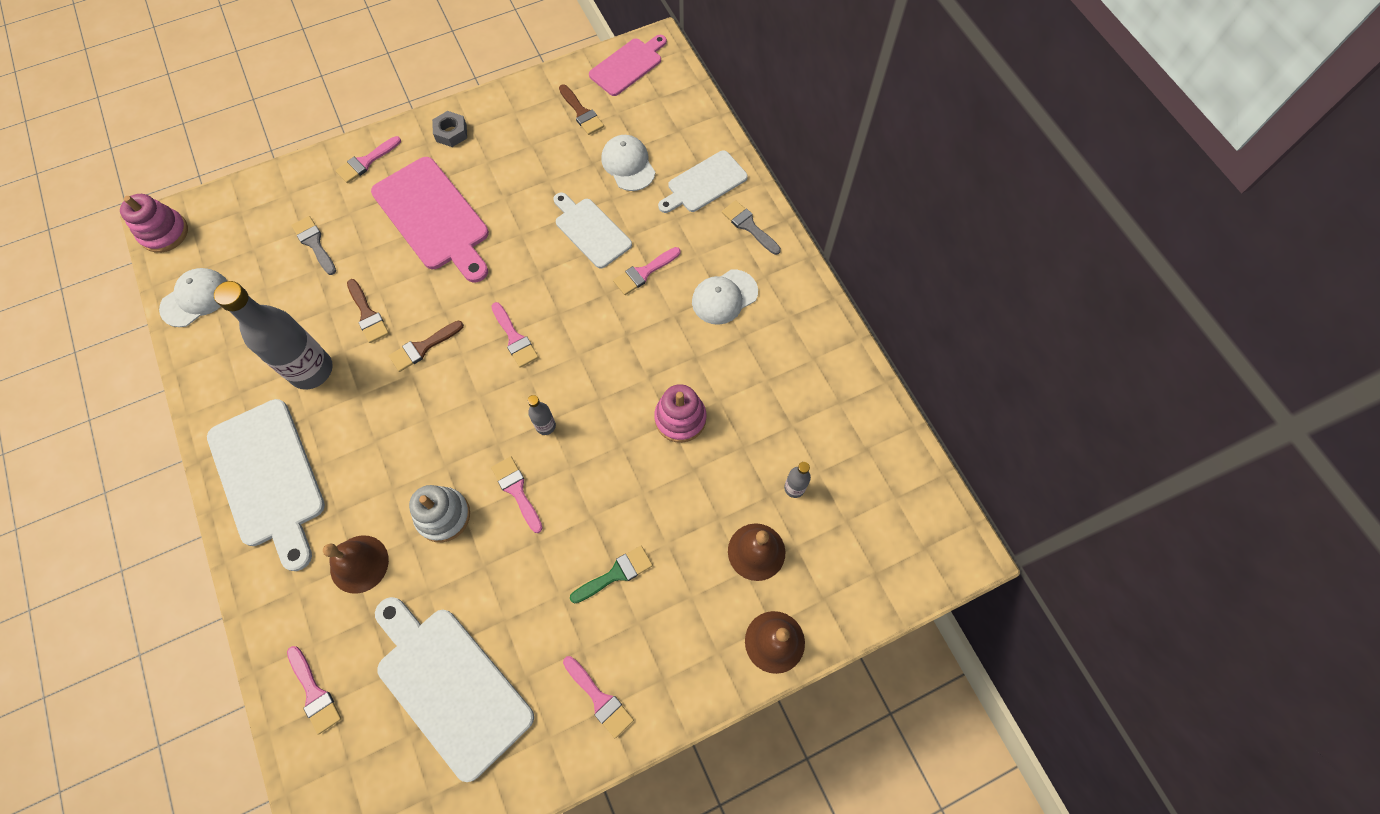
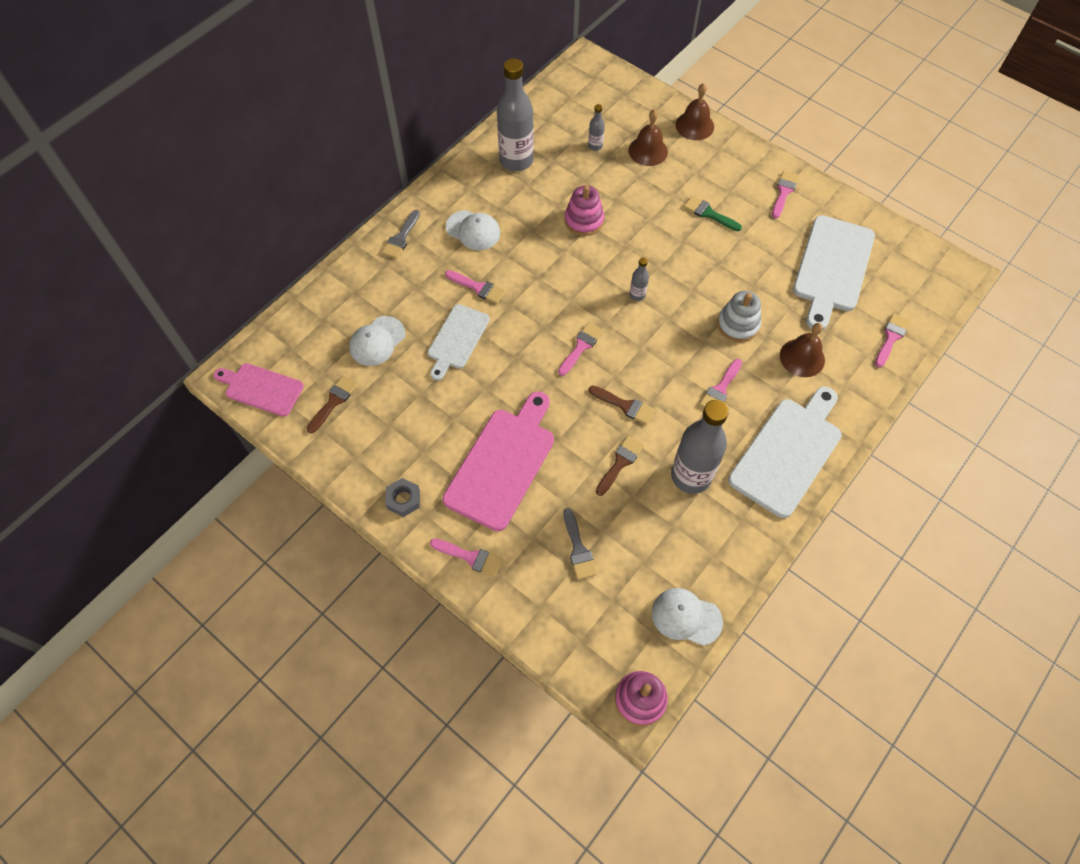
camera: 115 degrees left, 5 degrees down
(314, 243) = (578, 549): grey brush -> grey brush turned 45 degrees counterclockwise
(517, 490) = (693, 290): pink brush -> pink brush (720, 389)
(704, 183) = (373, 281): white cutting board -> none
(810, 384) = (516, 160): none -> grey bottle

